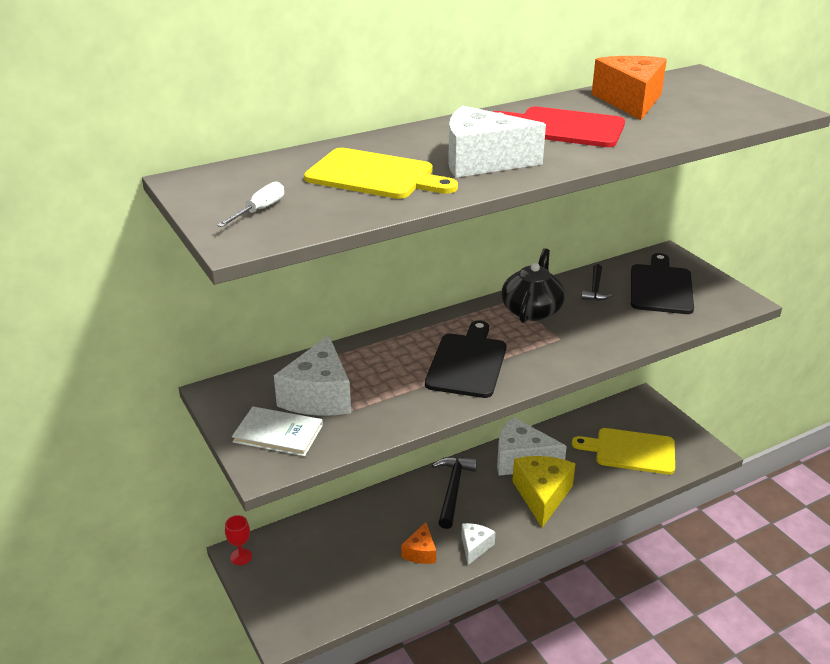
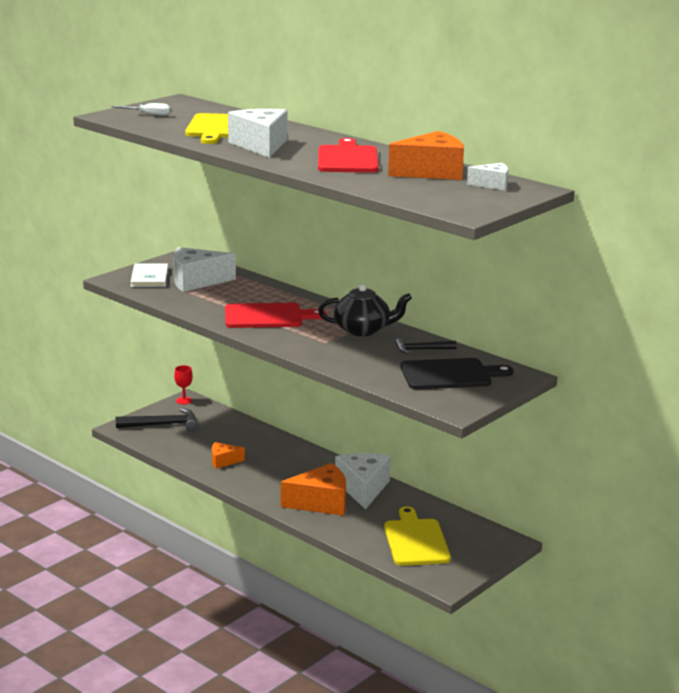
camera: 70 degrees right, 10 degrees down
(453, 489) = (303, 464): black hammer -> black hammer (162, 425)
(467, 363) = (267, 316): black cutting board -> red cutting board
(475, 547) = (241, 481): white cheese -> white cheese (492, 185)
(542, 495) = (321, 503): yellow cheese -> orange cheese

